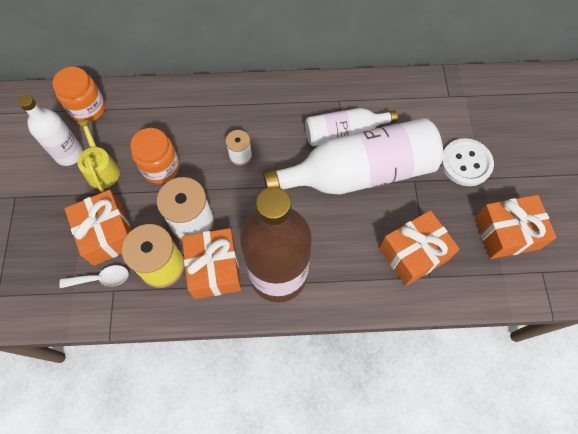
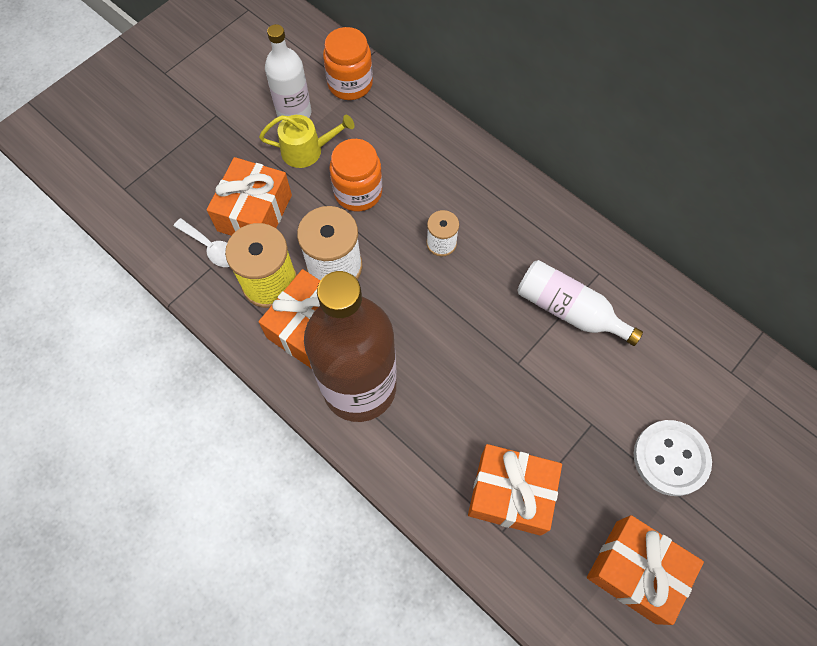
camera: 45 degrees right, 0 degrees up
(102, 169) = (307, 150): yellow watering can -> yellow watering can turned 60 degrees clockwise
(359, 173) = (541, 363): white bottle -> none

